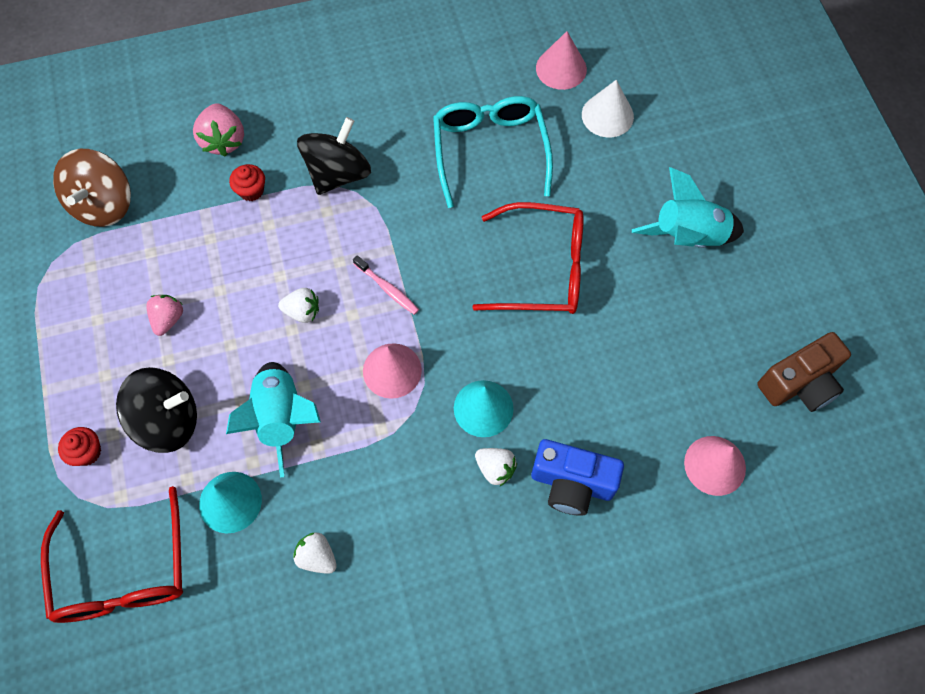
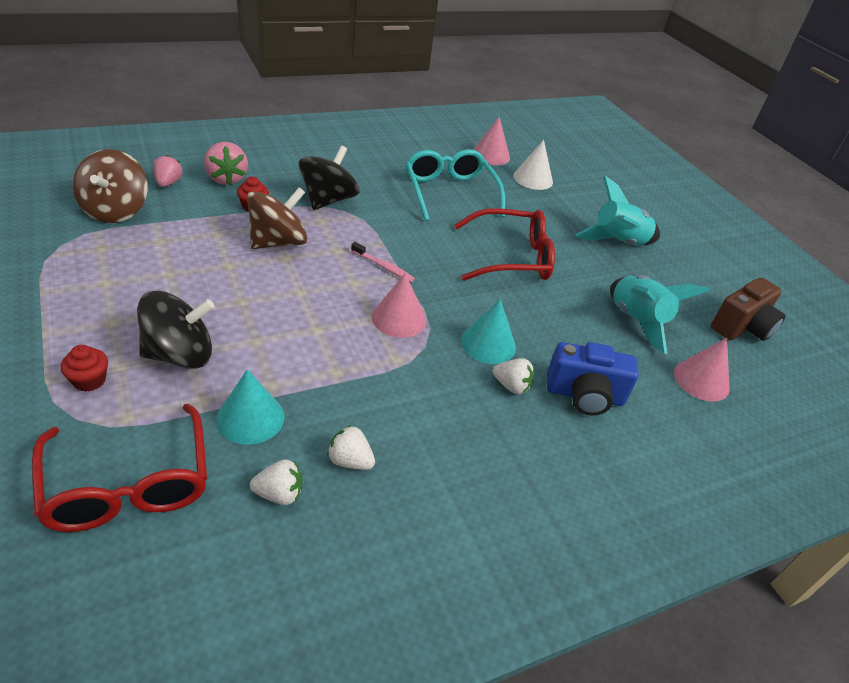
camera: 15 degrees left, 25 degrees down
(168, 319) = (179, 283): pink strawberry -> pink strawberry (168, 183)
(274, 250) = (278, 242): none -> brown spinning top
(281, 418) = (298, 352): turquoise rocket -> turquoise rocket (637, 321)
(302, 311) = (309, 280): white strawberry -> white strawberry (279, 494)

